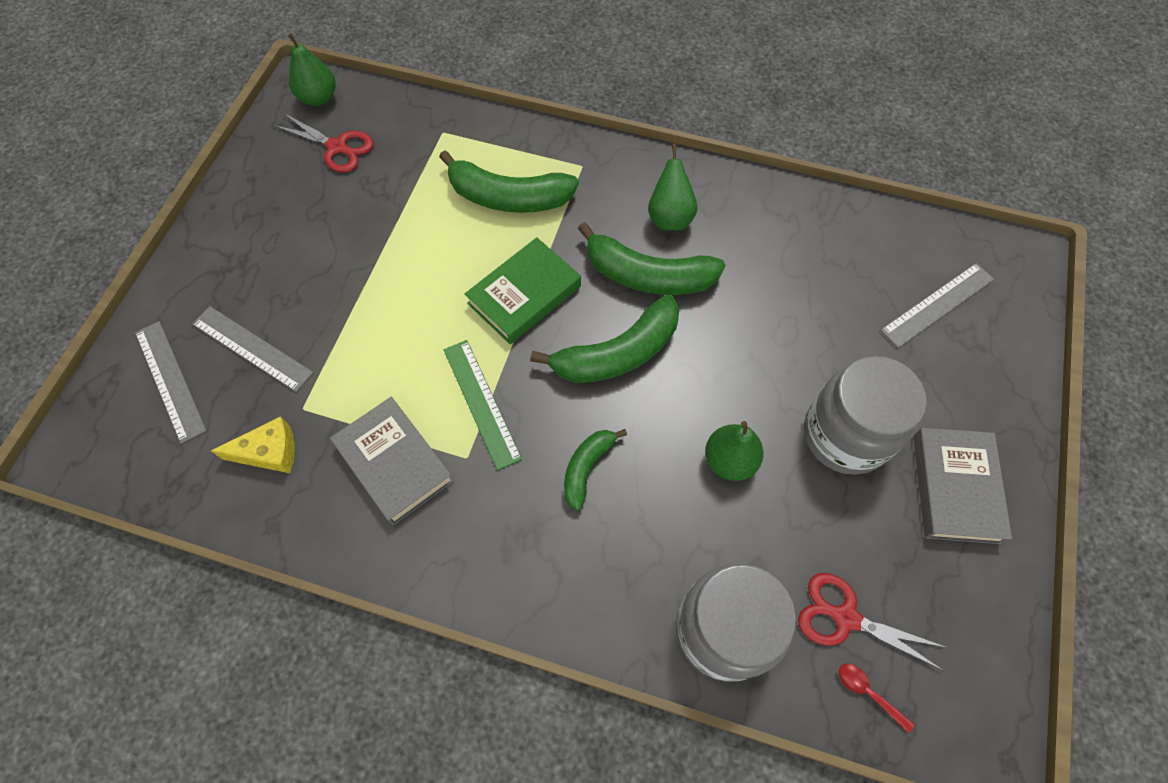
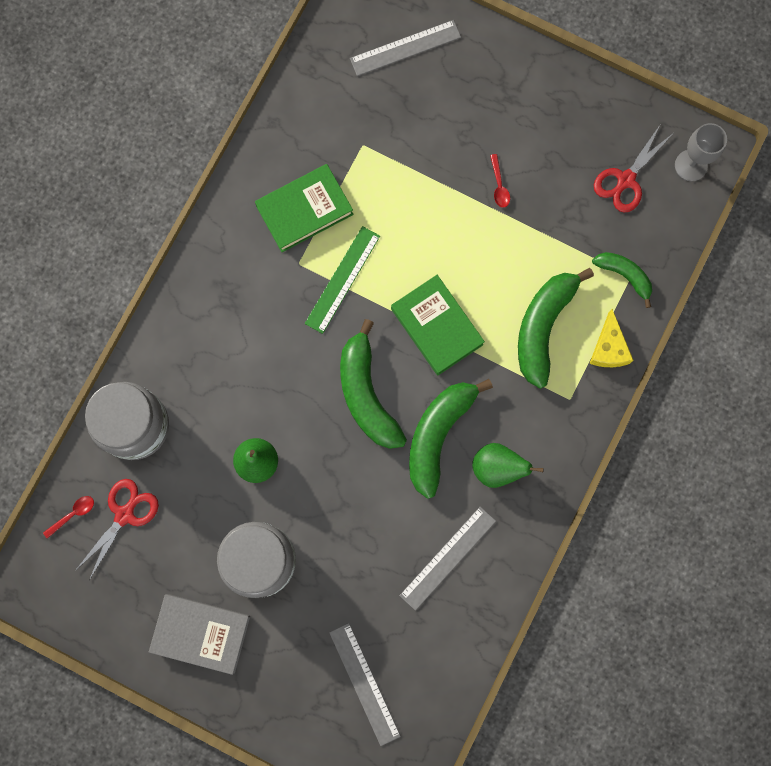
camera: 100 degrees right, 15 degrees up
(252, 348) = (423, 108): grey ruler -> grey ruler (448, 558)
(269, 452) = (330, 121): yellow cheese -> yellow cheese (609, 348)
(318, 98) = (691, 165): green pear -> grey goblet
(349, 258) = (499, 185): none -> red spoon
(394, 463) = (304, 210): grey book -> green book
(481, 403) = (342, 279): green ruler -> green ruler turned 45 degrees counterclockwise
(587, 468) = (273, 352): green banana -> green banana (624, 275)

